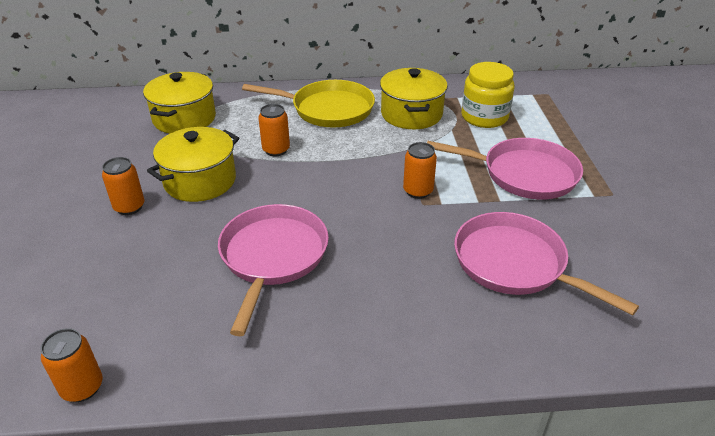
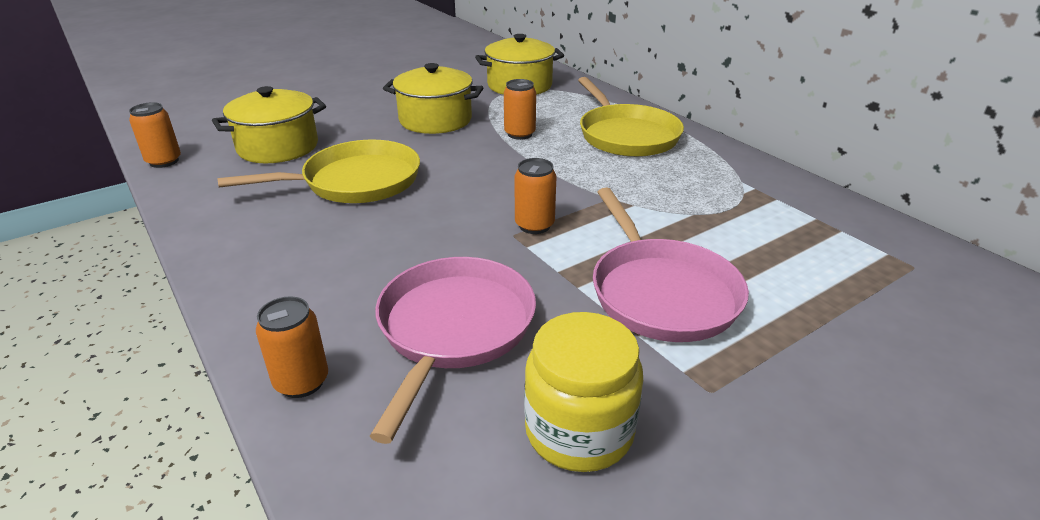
camera: 60 degrees right, 5 degrees down
(129, 207) = (374, 108): orange can -> orange can (302, 382)
(273, 257) = (355, 182): pink pan -> yellow pan
(411, 114) = (688, 180): yellow pot -> yellow pot (278, 147)
(484, 117) = (759, 229): yellow jar -> yellow jar (579, 431)

